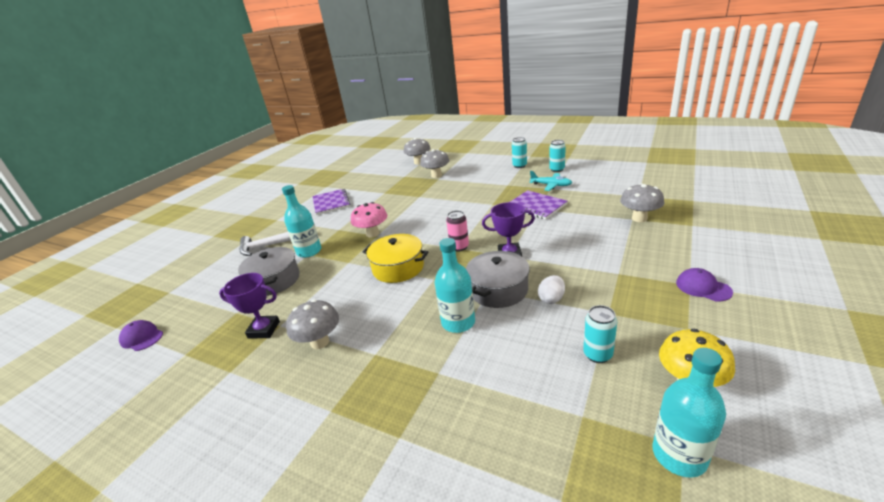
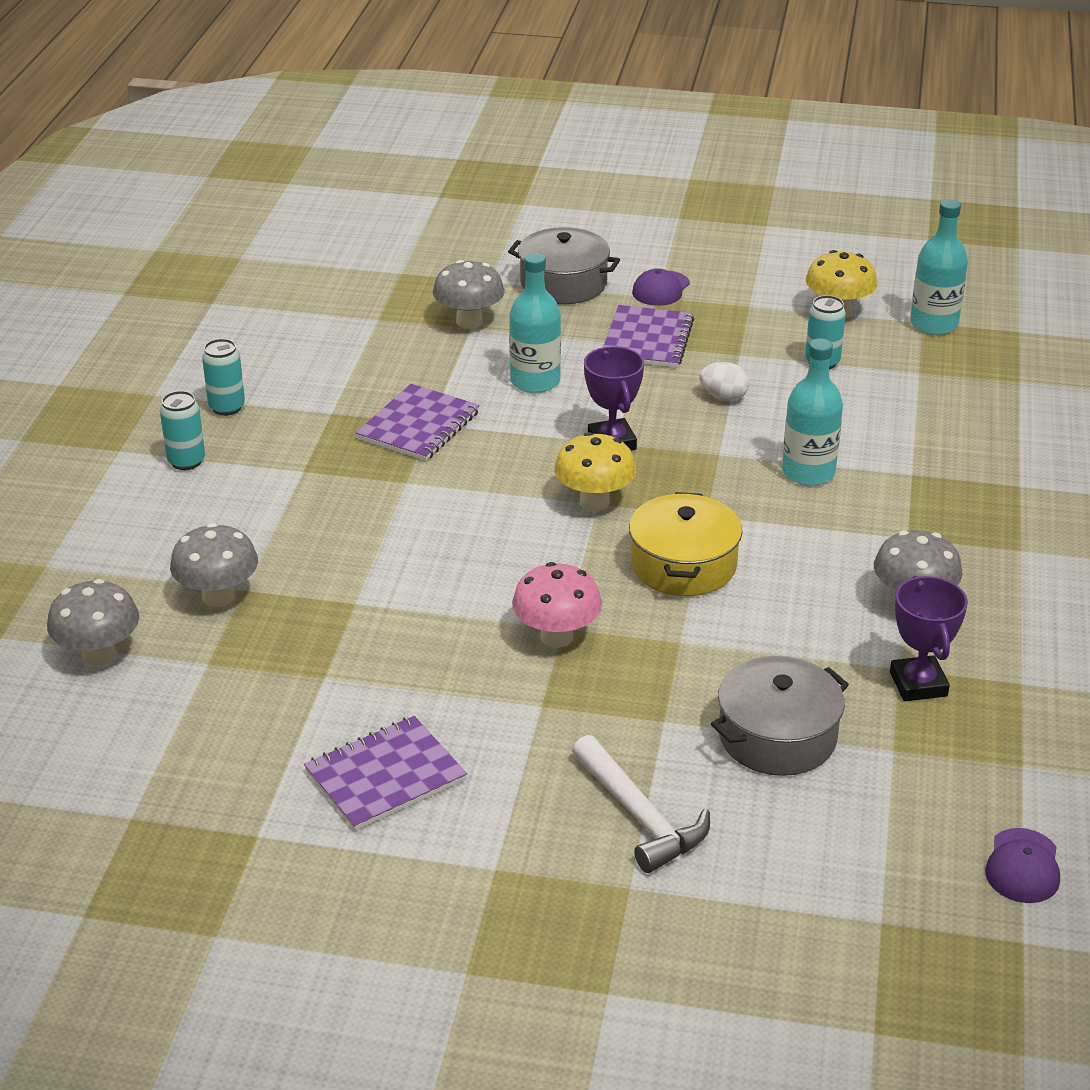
camera: 110 degrees left, 5 degrees up
(309, 251) = (652, 723): turquoise bottle -> turquoise bottle (535, 381)
(459, 247) = (594, 501): pink can -> yellow mushroom
(498, 289) = (716, 444): grey pot -> grey pot (563, 284)
(551, 185) = (316, 412): turquoise plane -> none
(625, 275) = (647, 340): none -> purple notebook

